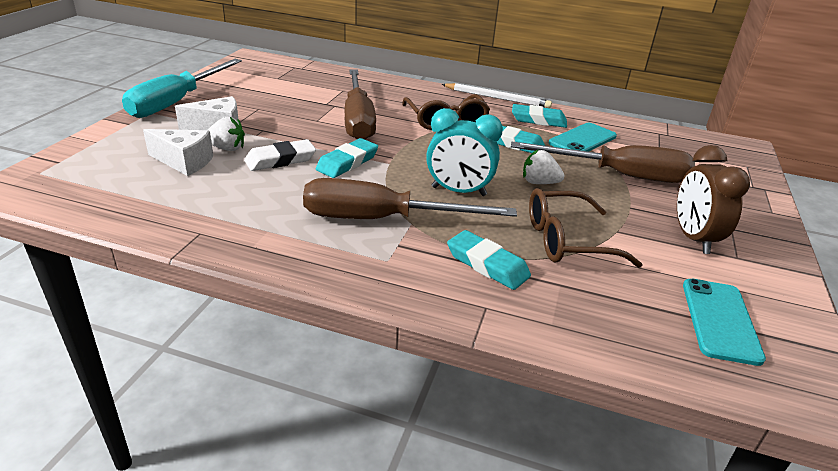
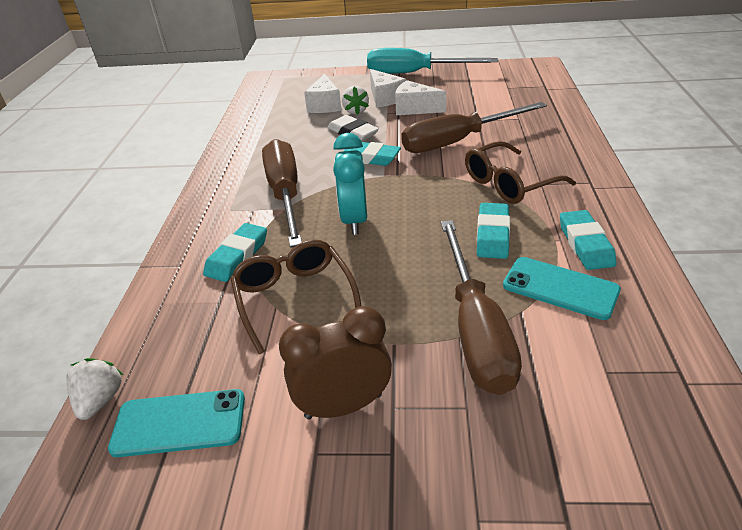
camera: 80 degrees right, 5 degrees up
(266, 121) = (414, 109): none -> white cheese
(497, 98) = (620, 203): white pencil -> none
(539, 183) = (407, 266): white strawberry -> white strawberry (100, 400)

